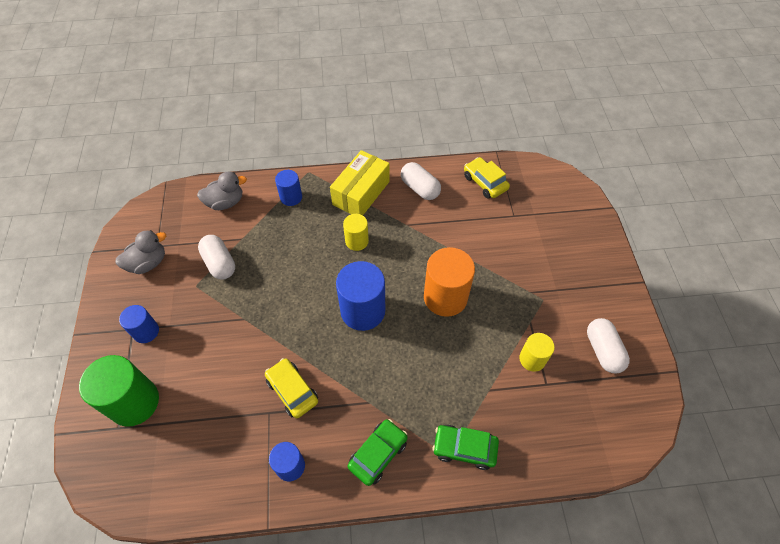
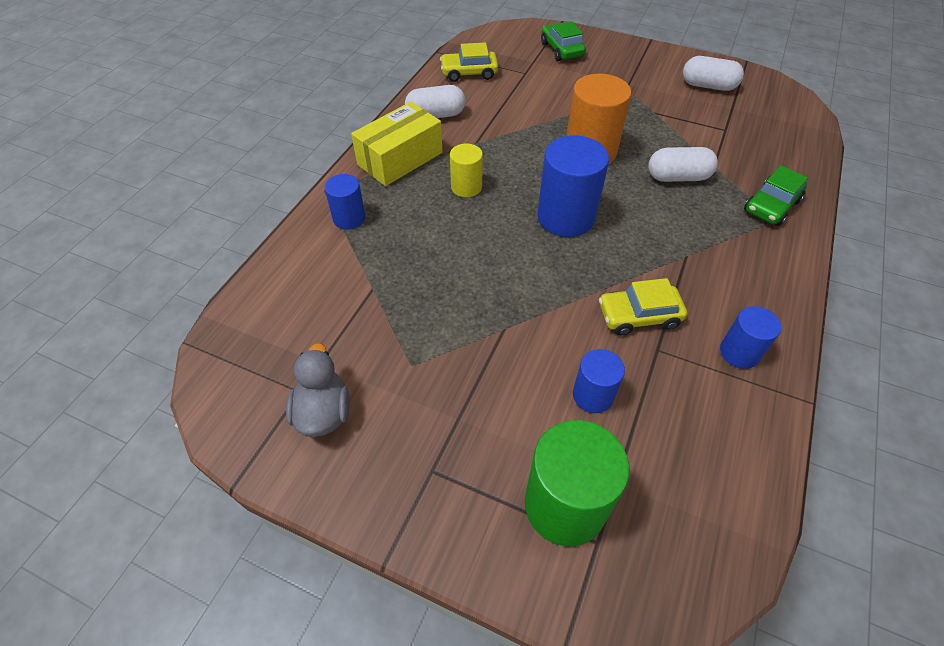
camera: 60 degrees left, 5 degrees down
(146, 331) = (449, 452): blue cylinder -> blue cylinder (593, 395)
(219, 263) = (395, 325): white capsule -> white capsule (678, 177)
(225, 202) = (295, 285): grey duck -> none
(361, 193) = (400, 159): yellow box -> yellow box turned 75 degrees clockwise
(378, 454) = (753, 271): green car -> green car (562, 49)
(532, 359) = (695, 127): yellow cylinder -> none

